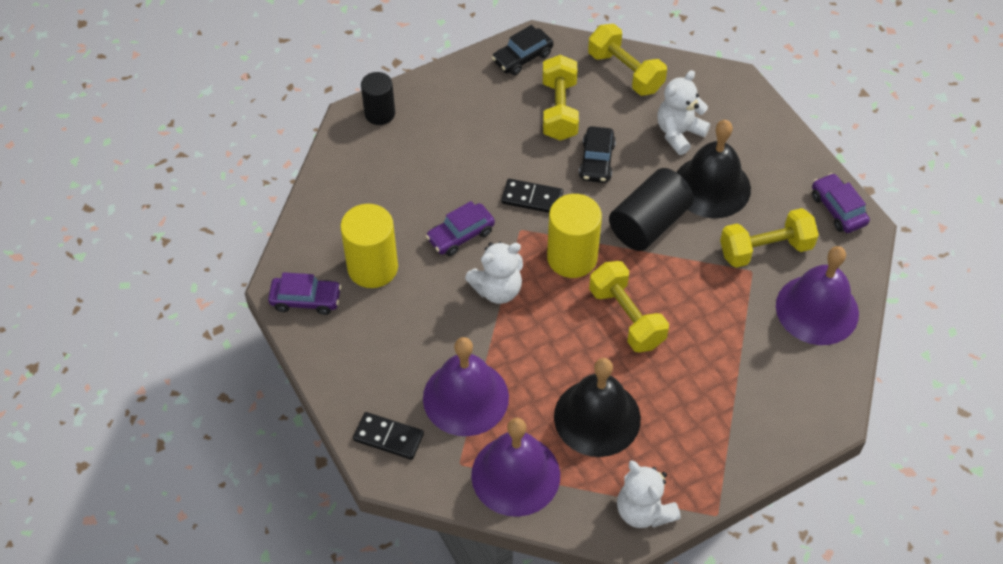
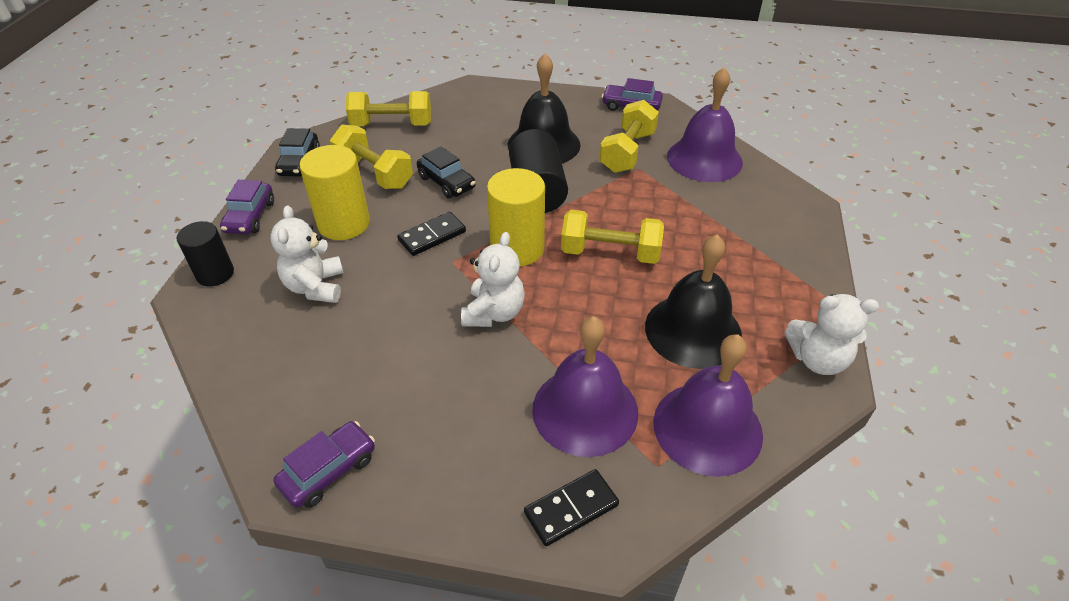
camera: 50 degrees left, 10 degrees down
(372, 267) = (362, 387): yellow cylinder -> yellow cylinder (344, 223)
(460, 235) = (409, 301): purple car -> purple car (250, 217)
(679, 133) = (479, 132): white teddy bear -> white teddy bear (315, 287)

